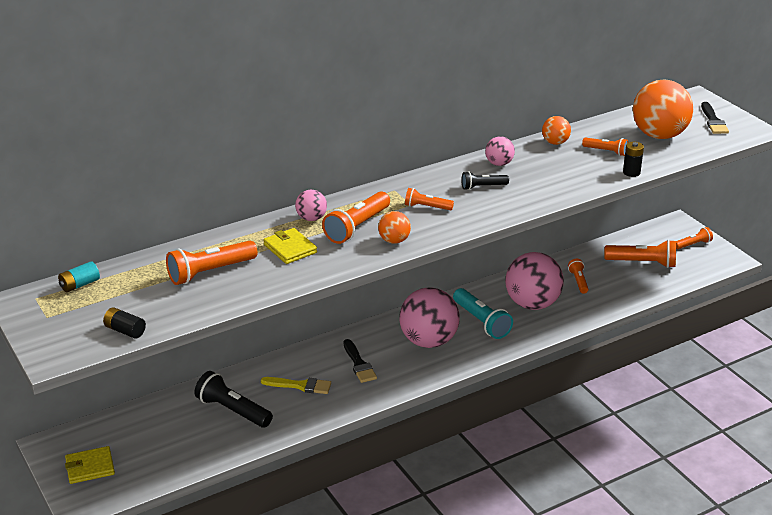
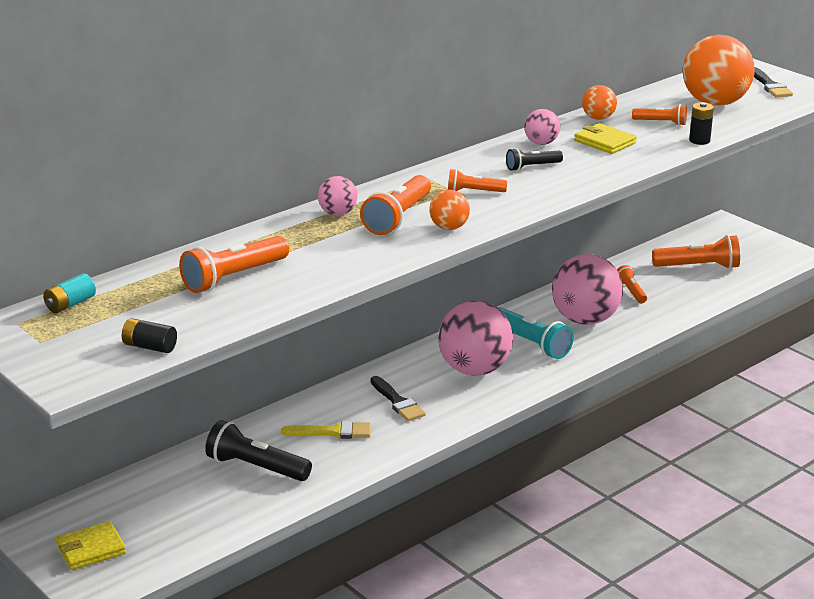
camera: 10 degrees left, 5 degrees down
(290, 249) = (324, 246): yellow wallet -> yellow wallet (605, 142)
(693, 244) = (749, 243): orange flashlight -> none

